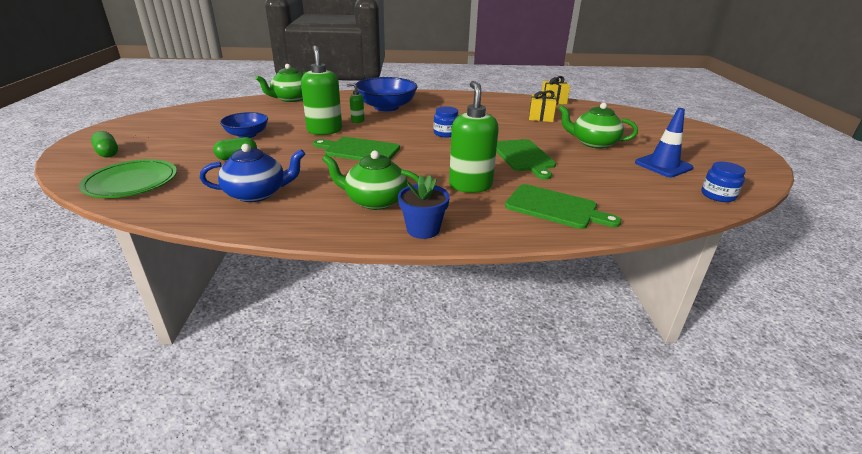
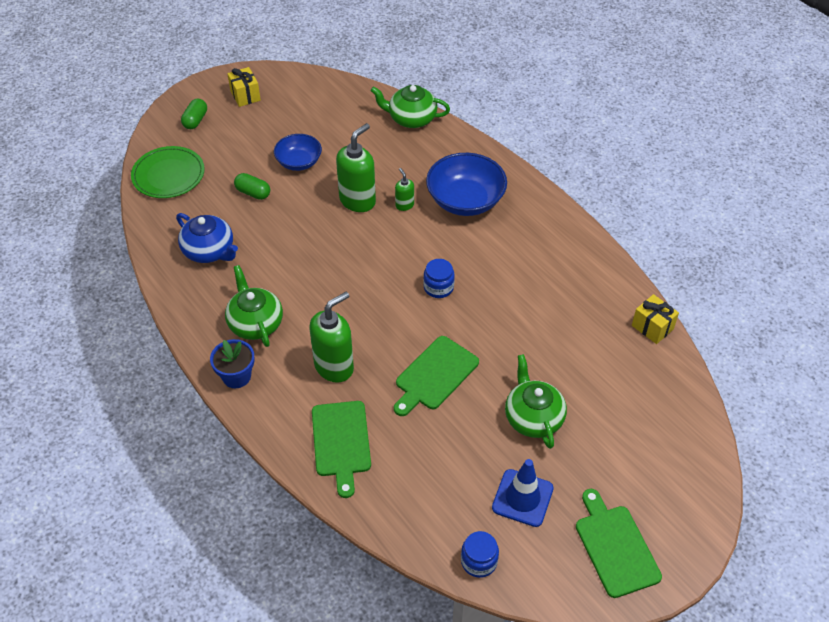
camera: 55 degrees right, 20 degrees up
(359, 150) = (337, 253): green cutting board -> green cutting board (615, 547)
(540, 118) = (572, 341): yellow gift -> yellow gift (245, 95)

